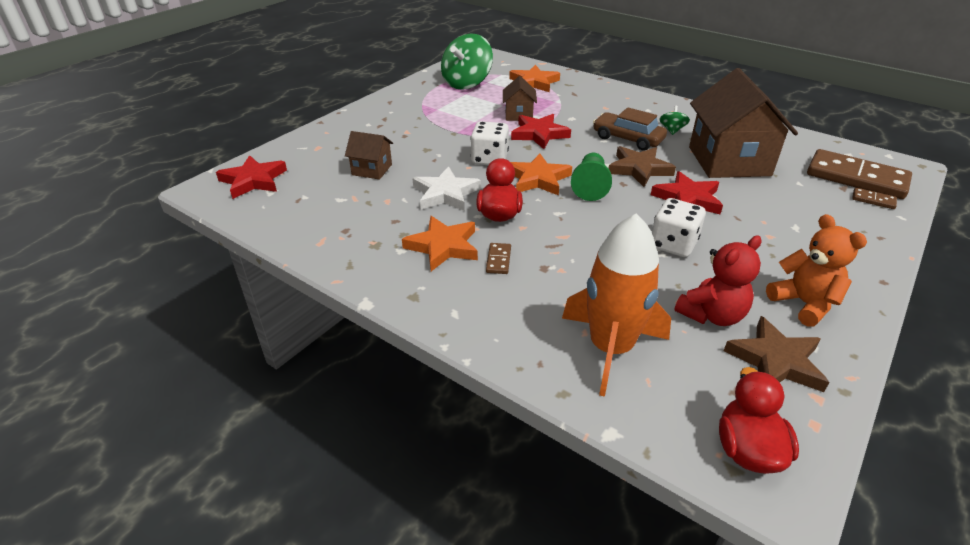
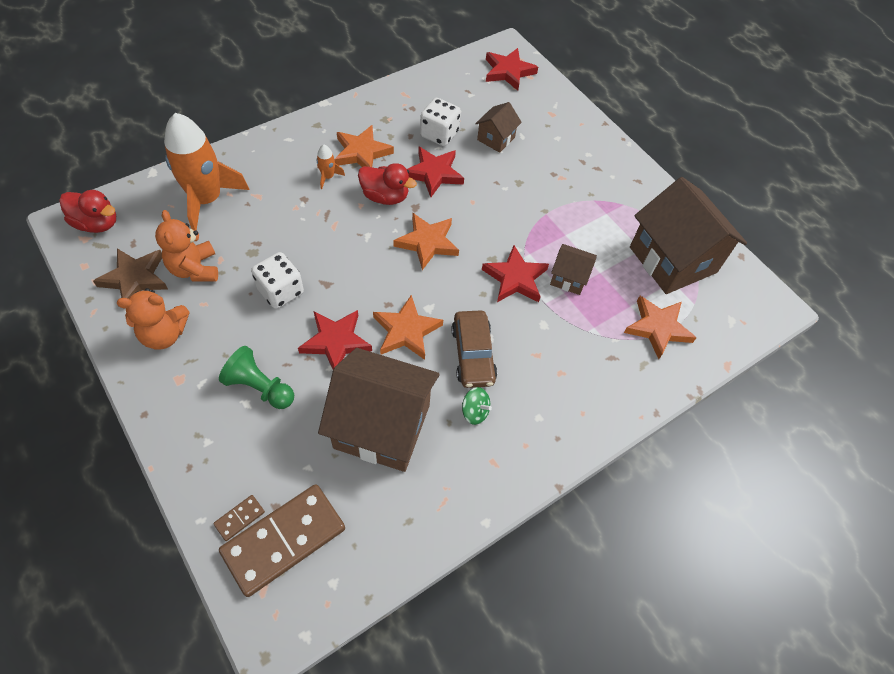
camera: 105 degrees right, 20 degrees up
(445, 194) = (434, 173): white star -> red star
(467, 83) = (672, 259): green spinning top -> brown house
(489, 159) = (479, 220): white dice -> white dice (439, 134)
(498, 260) = (328, 177): brown domino -> orange rocket
(590, 186) = (396, 276): green pawn -> green pawn (260, 387)
(627, 139) = (473, 354): brown car -> brown car turned 120 degrees clockwise
(639, 169) = (406, 331): brown star -> orange star
(711, 315) = (195, 269): red teddy bear -> orange teddy bear

